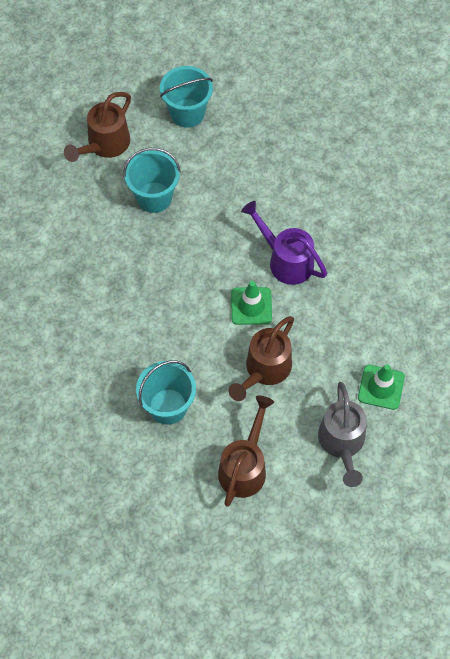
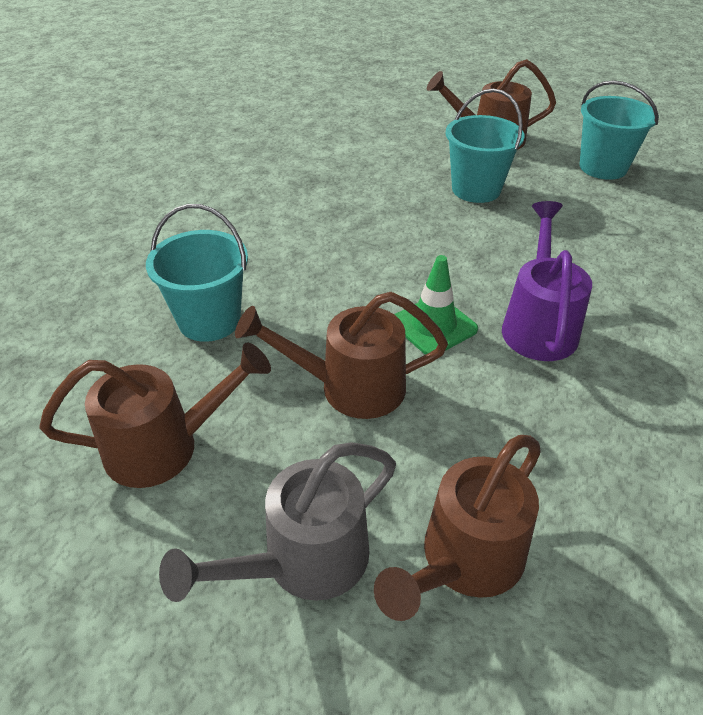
camera: 55 degrees right, 20 degrees down
(381, 387) = (464, 561): green traffic cone -> brown watering can

